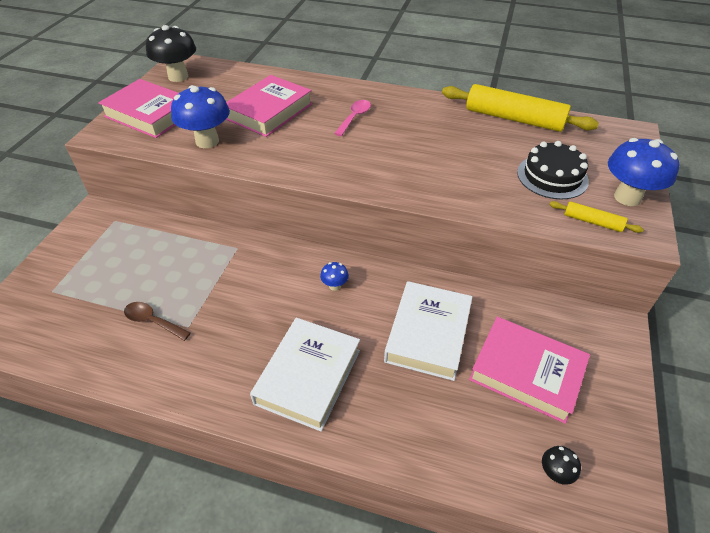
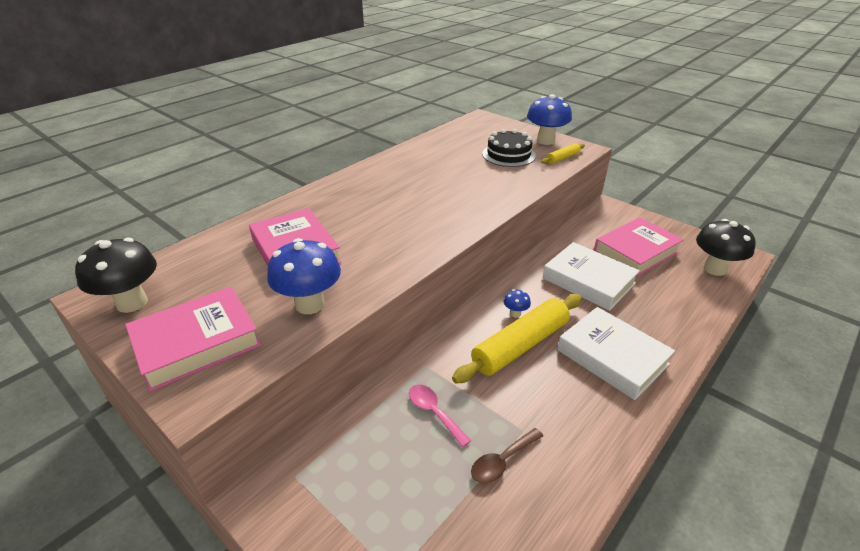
camera: 65 degrees left, 10 degrees down
(354, 117) = (359, 207): pink spoon -> pink spoon (434, 412)
(514, 119) = (430, 145): yellow rolling pin -> yellow rolling pin (520, 345)
(555, 473) = (714, 269): black mushroom -> black mushroom, size x2.15

